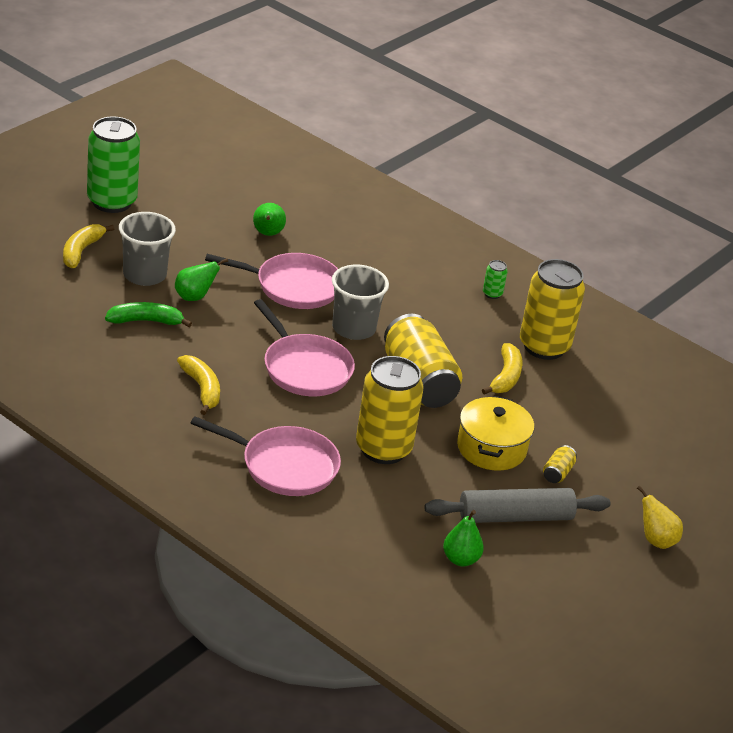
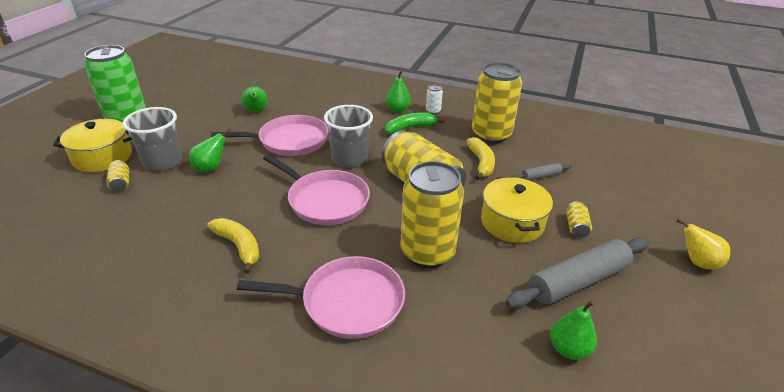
camera: 15 degrees left, 0 degrees up
(81, 251) = (102, 157): yellow banana -> yellow pot
(98, 289) = (121, 183): none -> yellow can
(145, 321) = (170, 199): green banana -> green banana (410, 128)
(447, 279) = (397, 110): none -> green pear
(492, 294) = (433, 111): green can -> white can
(565, 412) = (541, 176): none -> grey rolling pin

